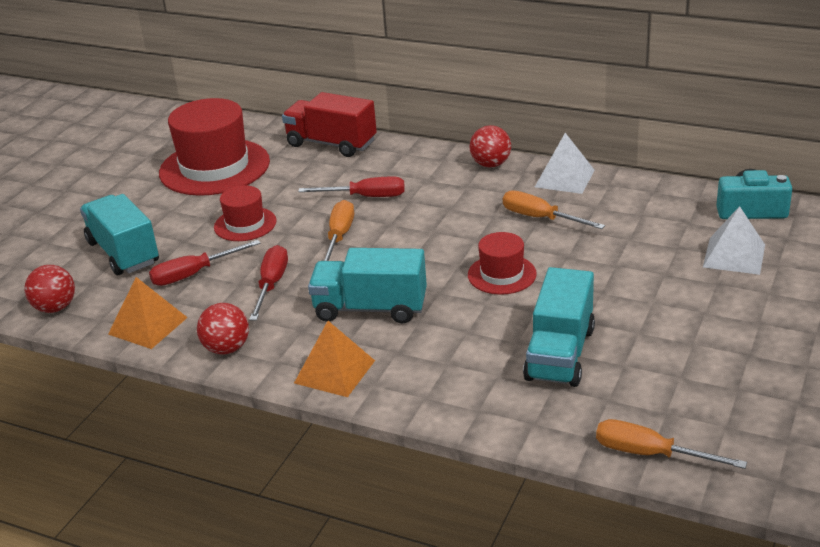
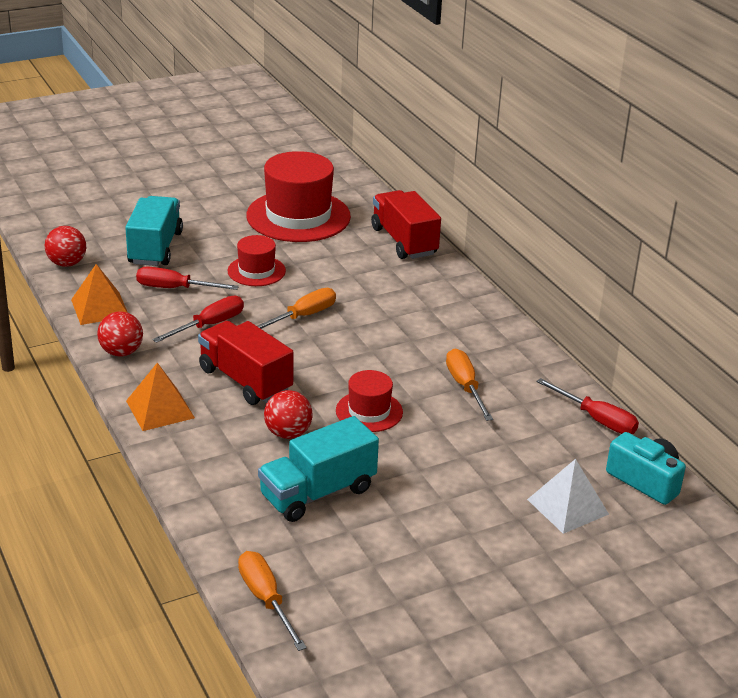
camera: 35 degrees right, 0 degrees up
(366, 197) = (366, 297): red screwdriver -> red screwdriver (596, 419)
(370, 308) = (245, 380): turquoise truck -> red truck
(491, 164) = (496, 323): red ball -> red ball (288, 433)
(564, 178) = (535, 366): white pyramid -> none

